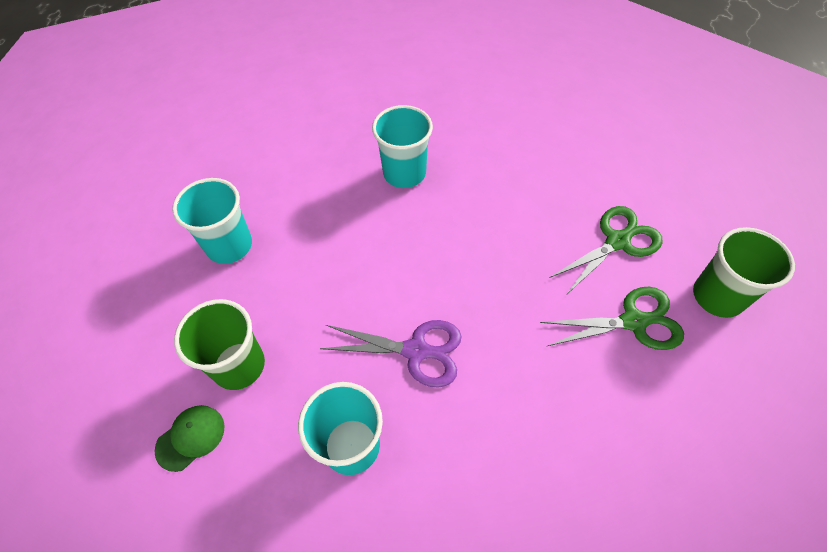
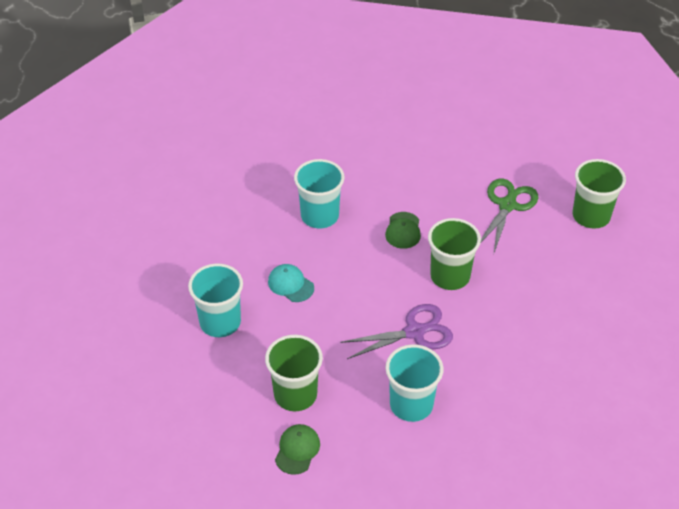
camera: 30 degrees left, 10 degrees down
(325, 235) = (290, 284): none -> turquoise cap
(480, 223) = (403, 230): none -> green cap
(499, 299) = (450, 276): none -> green cup
(633, 321) = (546, 253): green scissors -> none

